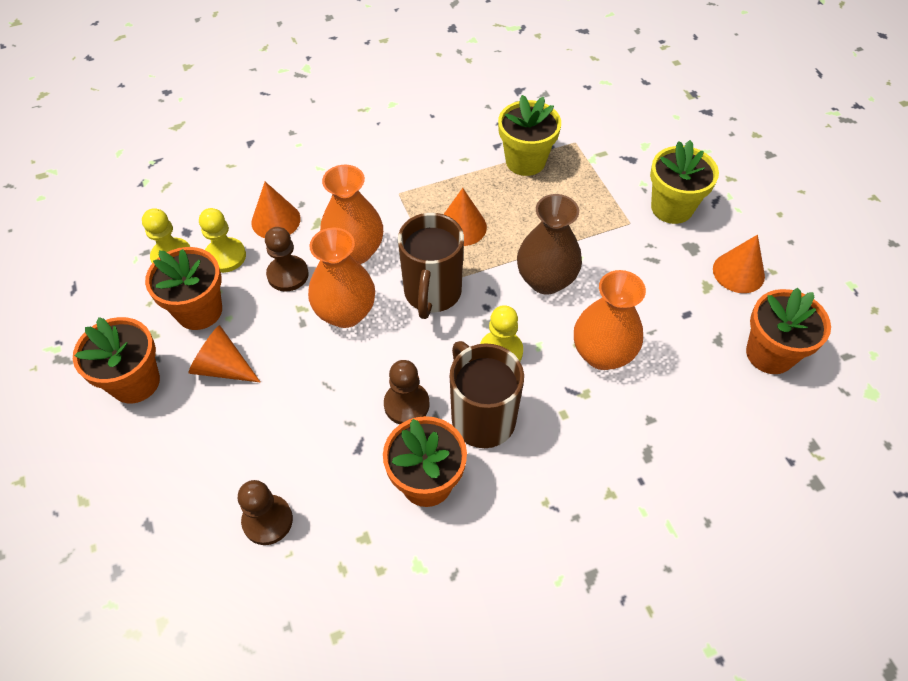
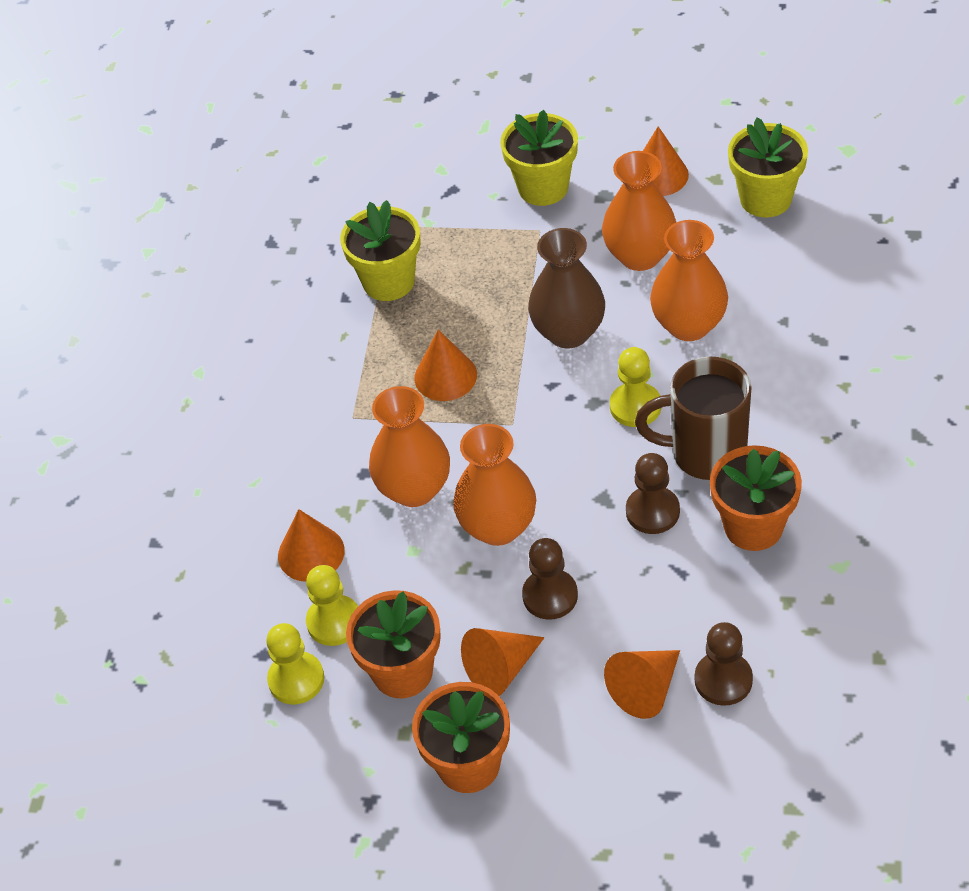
camera: 55 degrees left, 5 degrees down
(239, 468) = (646, 689): none -> orange cone
(288, 274) = (405, 566): brown pawn -> brown pawn (550, 596)
(432, 293) = (522, 438): brown mug -> none
(649, 293) = (640, 255): none -> orange vase
(769, 354) = (765, 199): orange flower pot -> yellow flower pot

